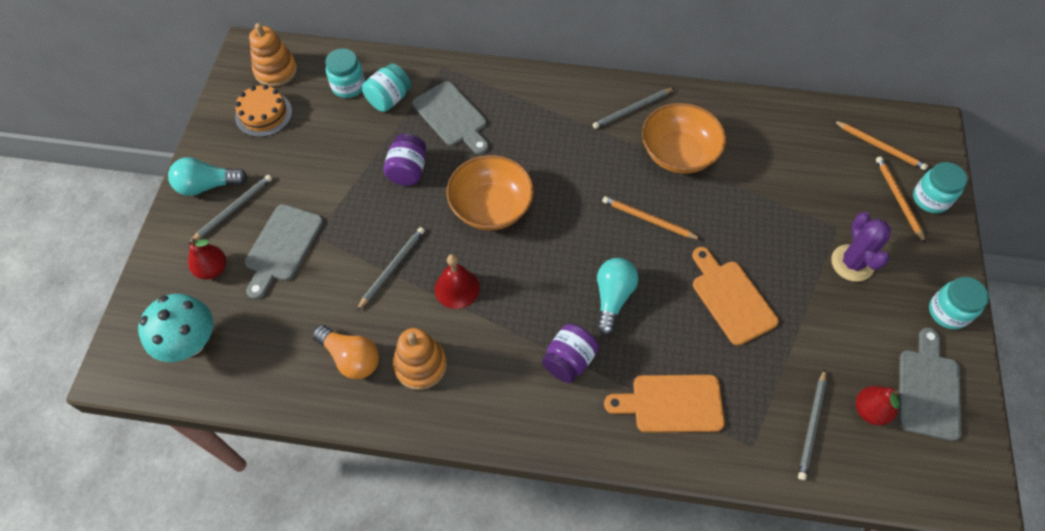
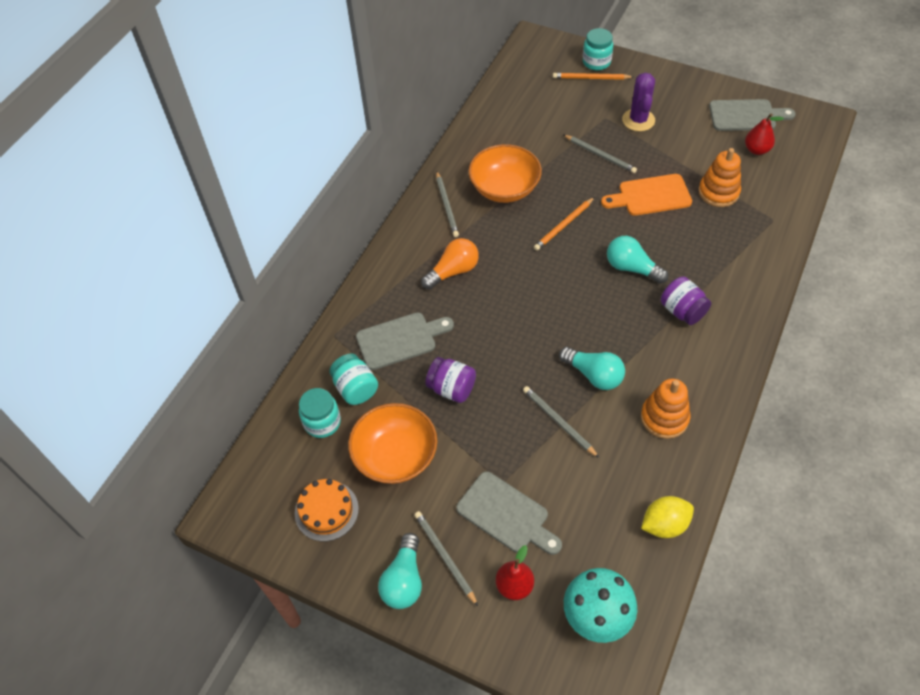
camera: 70 degrees left, 5 degrees down
(276, 70) = (268, 490): orange stacking toy -> orange stacking toy (718, 192)
(294, 386) = (664, 524): none -> yellow lemon
(351, 358) = (645, 472): orange light bulb -> orange light bulb (453, 271)
(457, 288) = (593, 375): red bell -> turquoise light bulb
(491, 207) = (516, 331): orange bowl -> orange bowl (395, 456)
(671, 403) = (732, 256): orange cutting board -> none
(812, 425) = (762, 183): grey pencil -> grey pencil (600, 155)
(852, 263) = (638, 120): purple cactus -> purple cactus turned 75 degrees clockwise
(879, 146) = (541, 72): orange pencil -> none
(928, 389) = (746, 115): grey cutting board -> grey cutting board turned 150 degrees clockwise
(947, 312) = (690, 86): turquoise jar -> none

